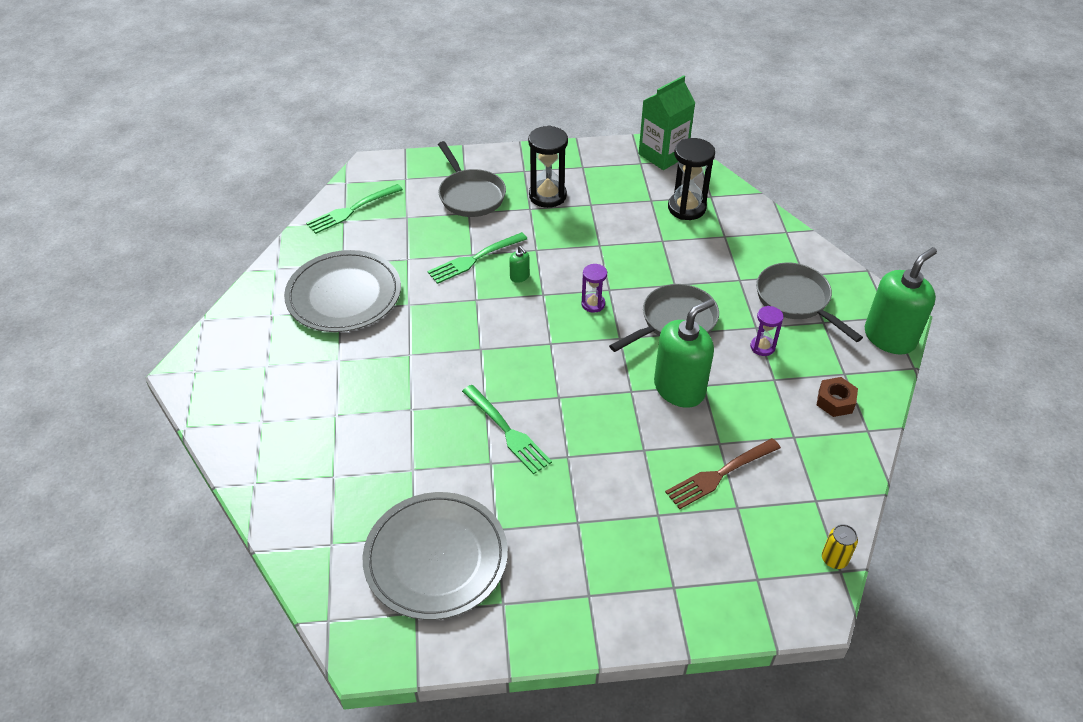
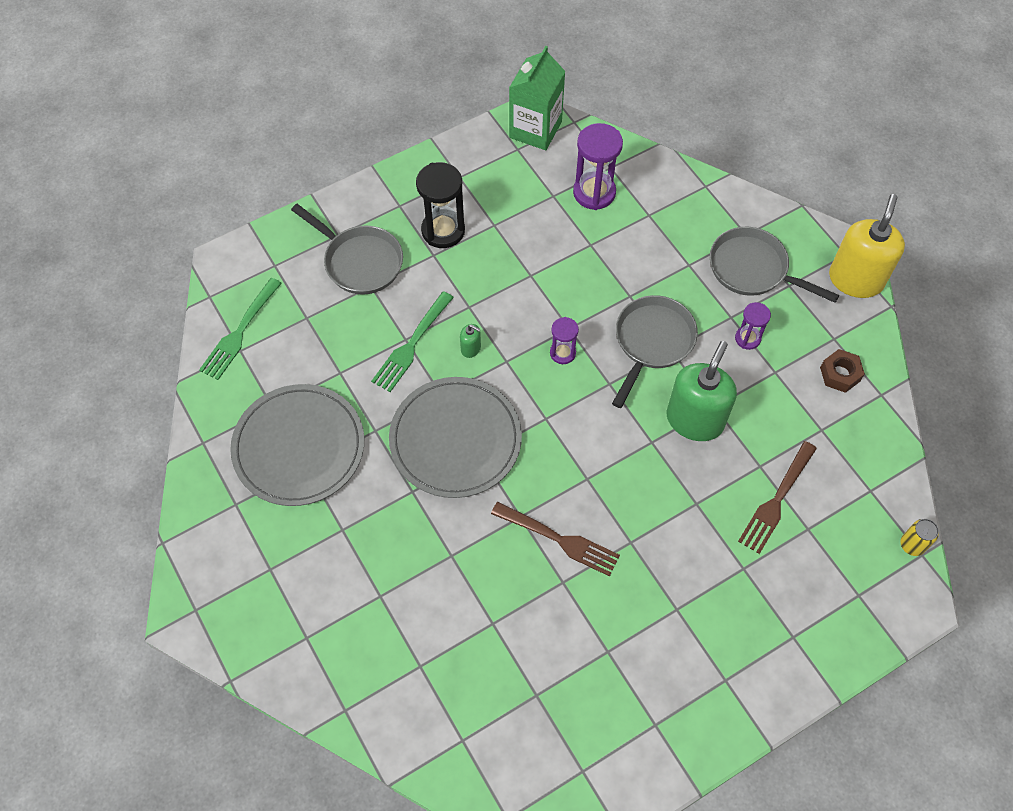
camera: 25 degrees left, 15 degrees up
(436, 558) = (569, 707): grey plate -> grey plate (455, 439)
(506, 431) = (558, 539): green fork -> brown fork
(686, 208) = (594, 192): black hourglass -> purple hourglass
(889, 337) = (855, 279): green soap dispenser -> yellow soap dispenser

